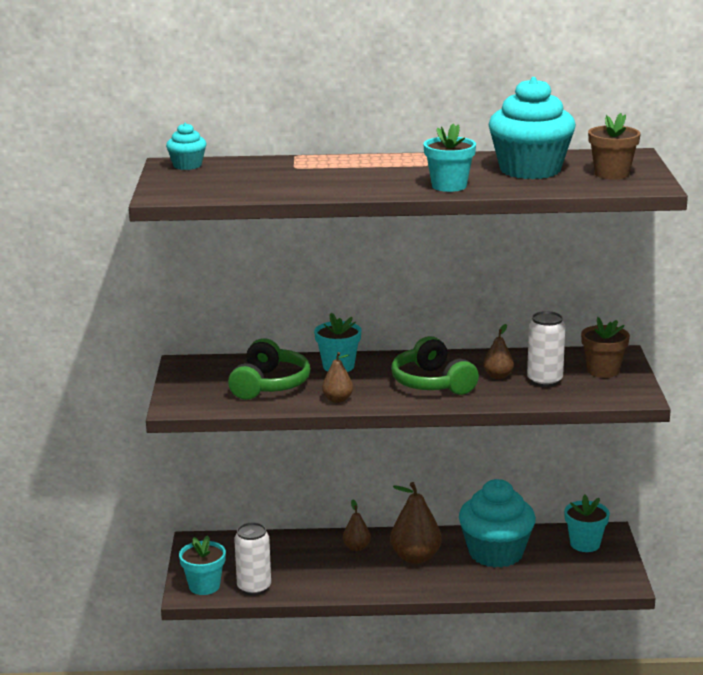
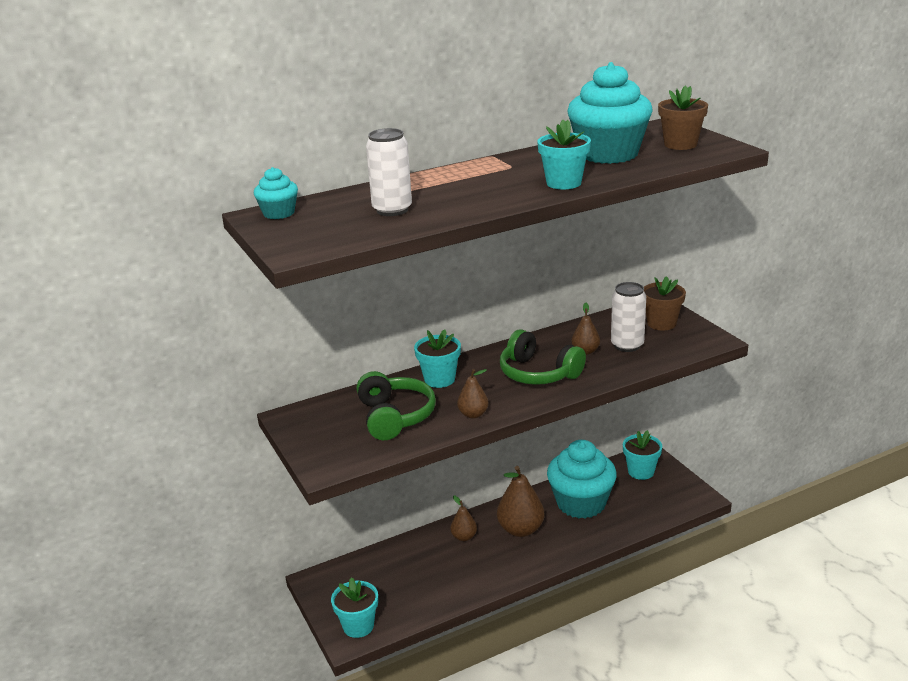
camera: 25 degrees left, 5 degrees up
(254, 587) = (405, 611): white can -> white can (392, 210)

